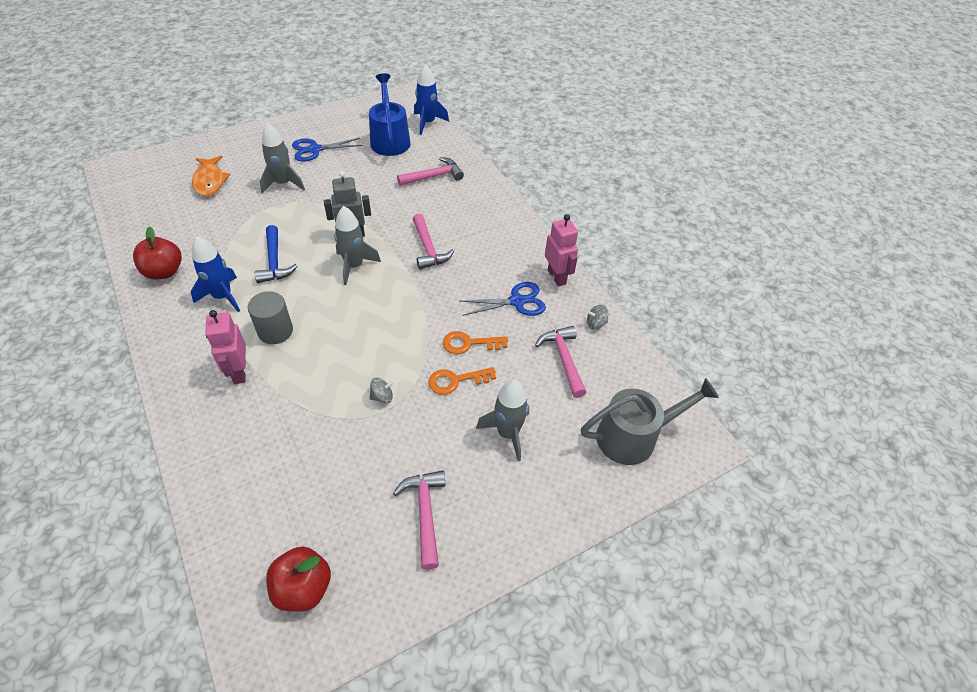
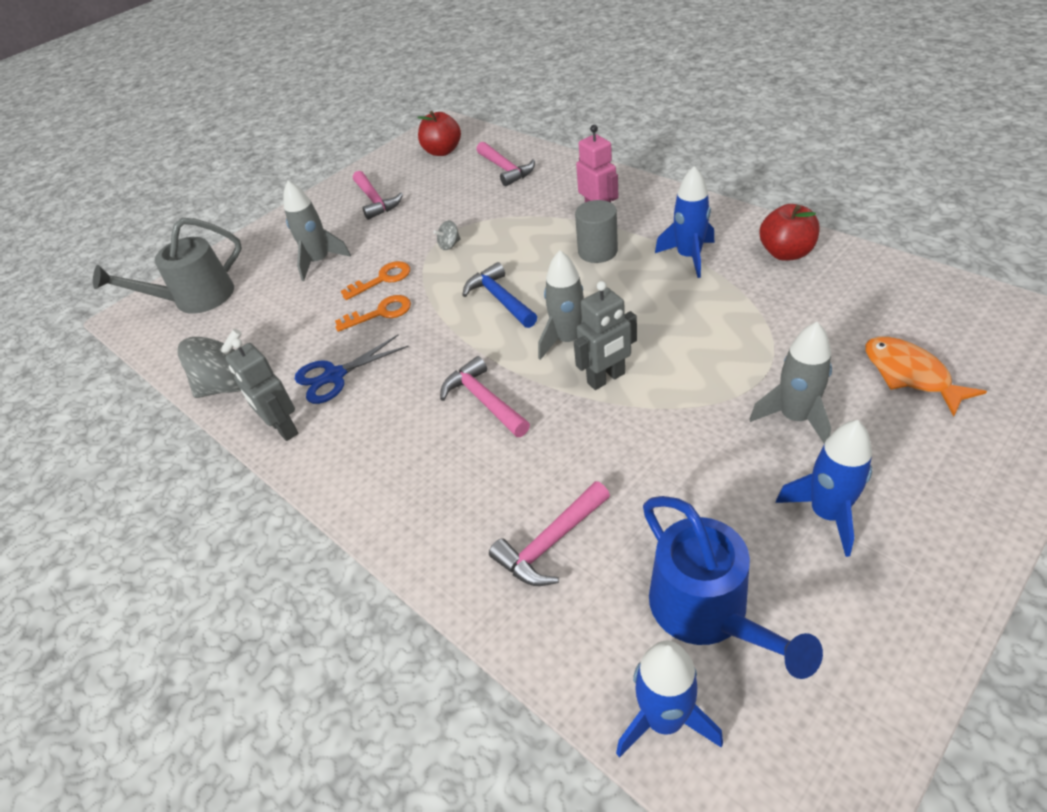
camera: 170 degrees right, 5 degrees down
(274, 262) = (673, 308): blue hammer -> blue hammer (500, 299)
(315, 150) = (827, 513): blue scissors -> blue rocket
(557, 277) = (283, 428): pink robot -> grey robot
(563, 359) = (269, 335): pink hammer -> pink hammer (506, 169)
(595, 324) = (228, 386): grey spinning top -> grey spinning top, size x2.19

